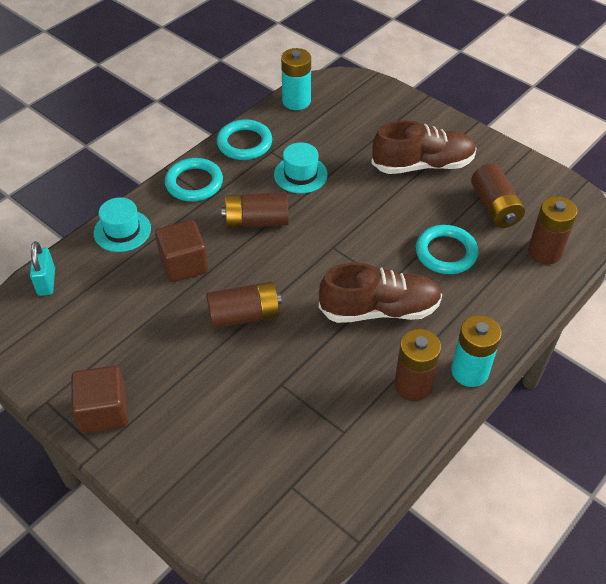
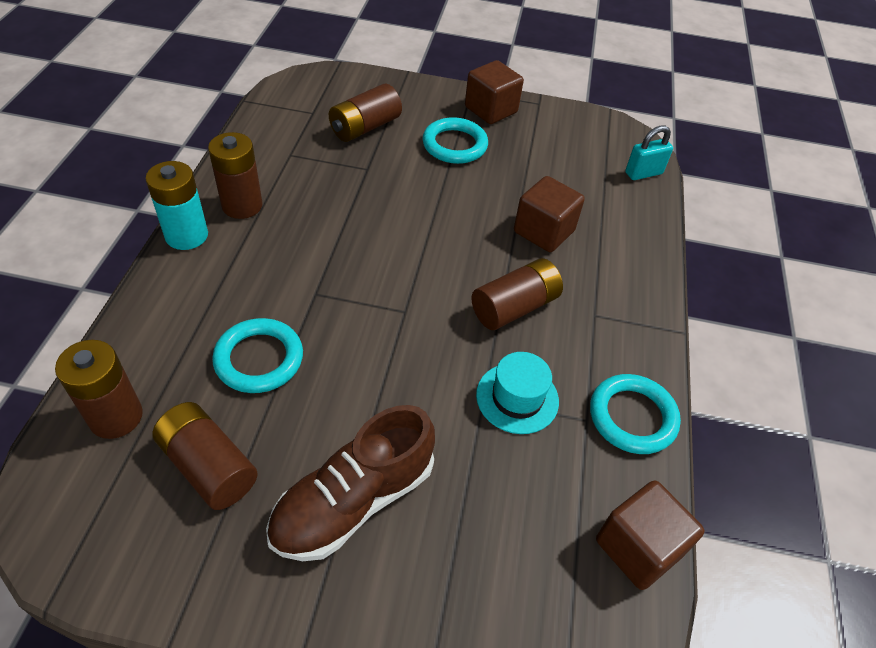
camera: 145 degrees right, 0 degrees up
(46, 282) = (643, 173): turquoise padlock -> turquoise padlock turned 75 degrees counterclockwise
(122, 231) = (638, 241): turquoise hat -> none
(194, 183) = (630, 326): turquoise ring -> turquoise ring (454, 145)
(244, 315) = (443, 208): brown battery -> brown battery (365, 127)
(296, 101) = (638, 547): turquoise battery -> brown cube
(379, 309) = (310, 261): brown shoe -> none

